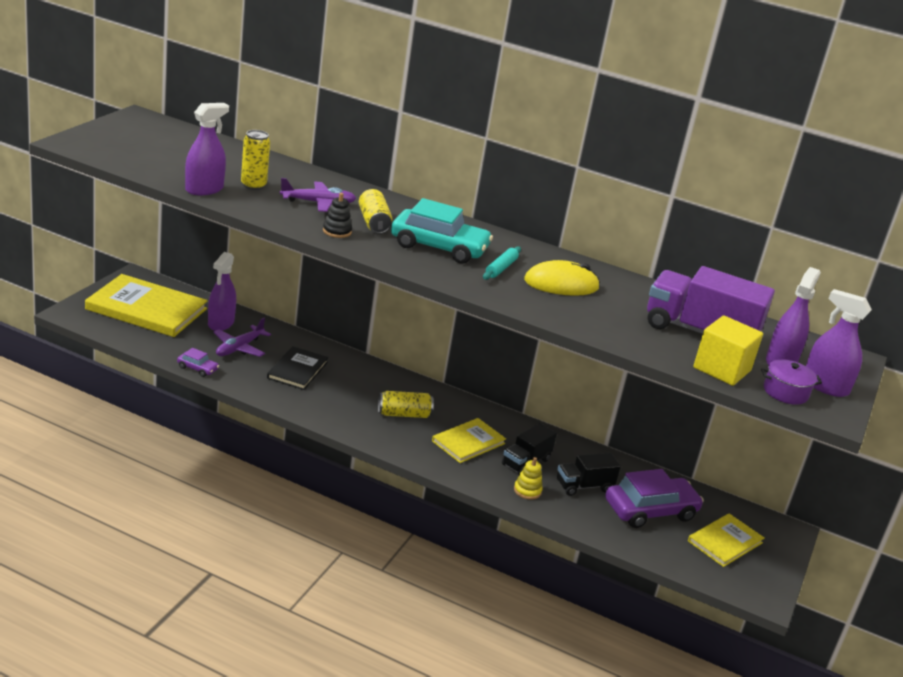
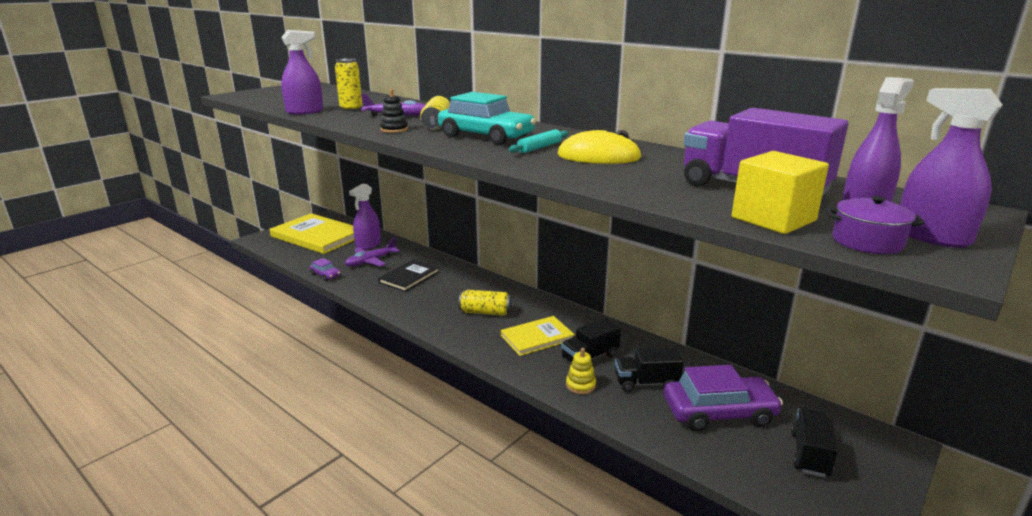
camera: 20 degrees right, 5 degrees down
(725, 542) = (810, 454): yellow book -> black truck

